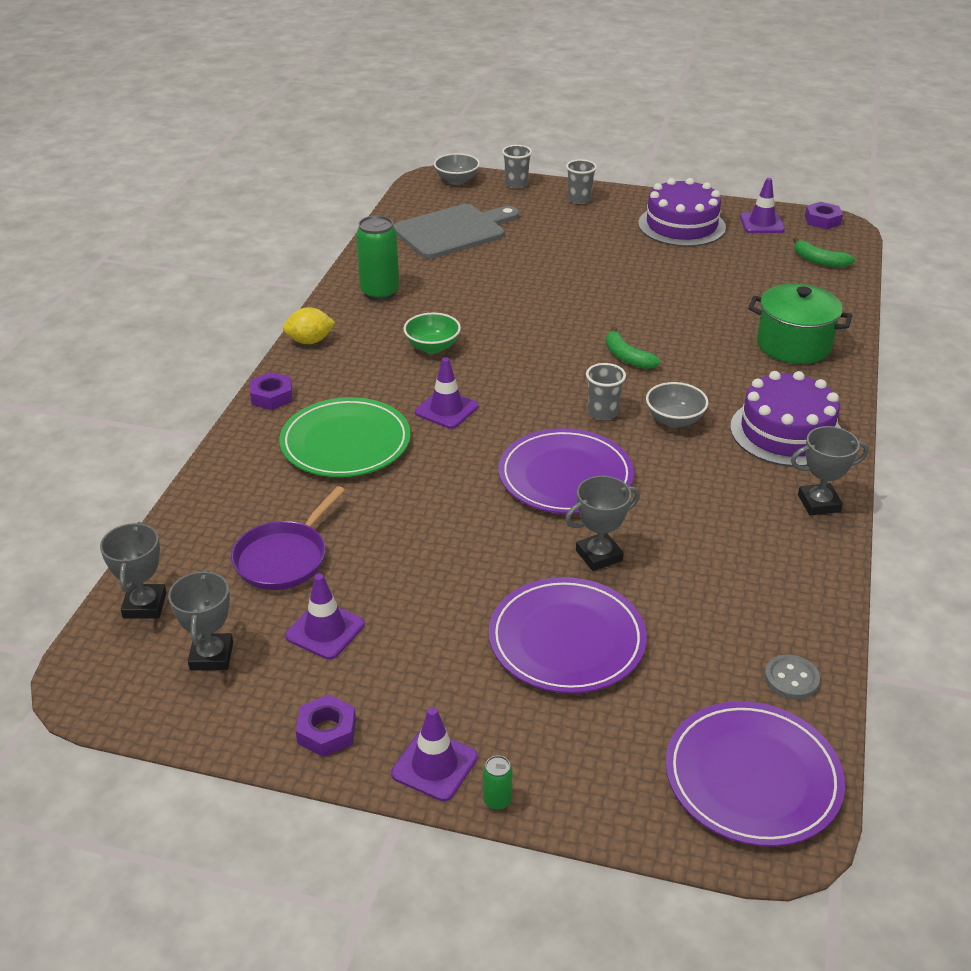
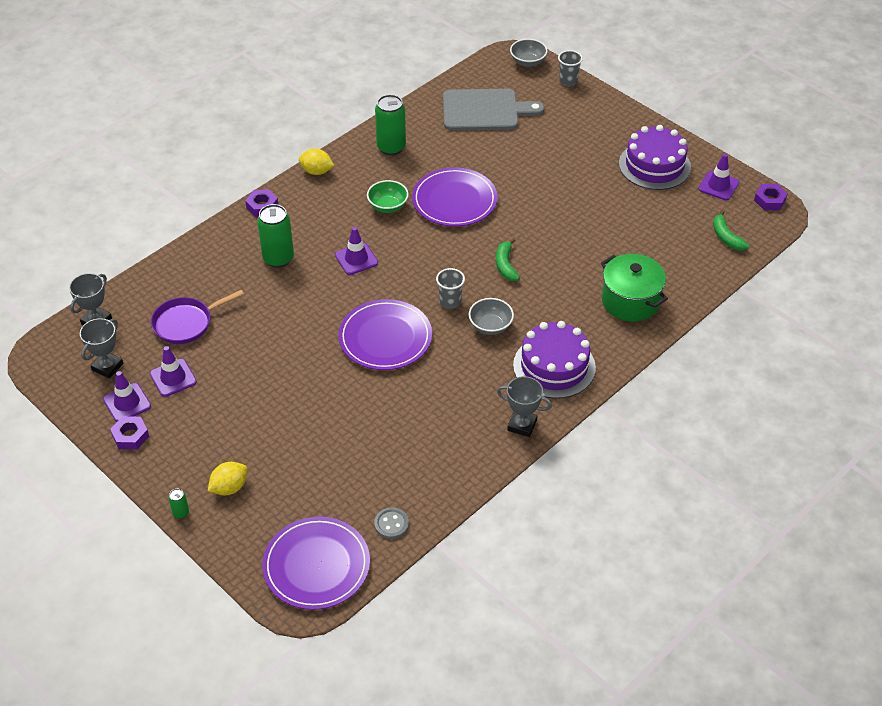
camera: 30 degrees right, 10 degrees up
(345, 442) = (278, 258): green plate -> green can
(434, 765) = (166, 480): purple traffic cone -> purple traffic cone (127, 403)
(536, 733) = (229, 487): none -> yellow lemon
(567, 640) = (292, 443): purple plate -> purple plate (454, 200)
(579, 199) = (601, 113): grey cup -> none
(599, 555) = (356, 399): grey trophy -> none

